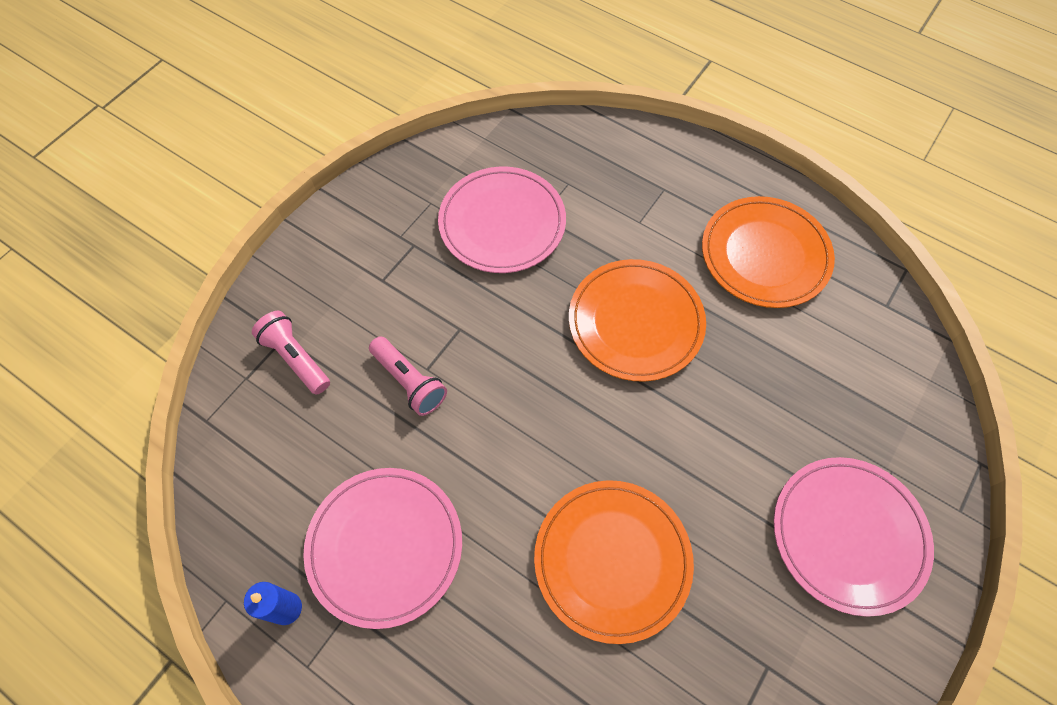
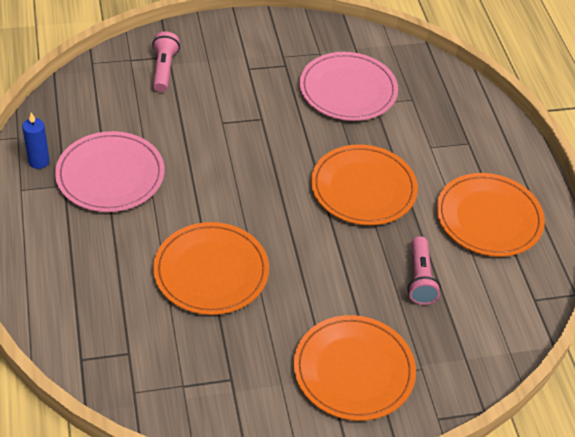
camera: 40 degrees right, 15 degrees down
(409, 382) = (206, 121): pink flashlight -> pink flashlight (420, 279)
(848, 535) = (354, 370): pink plate -> orange plate

